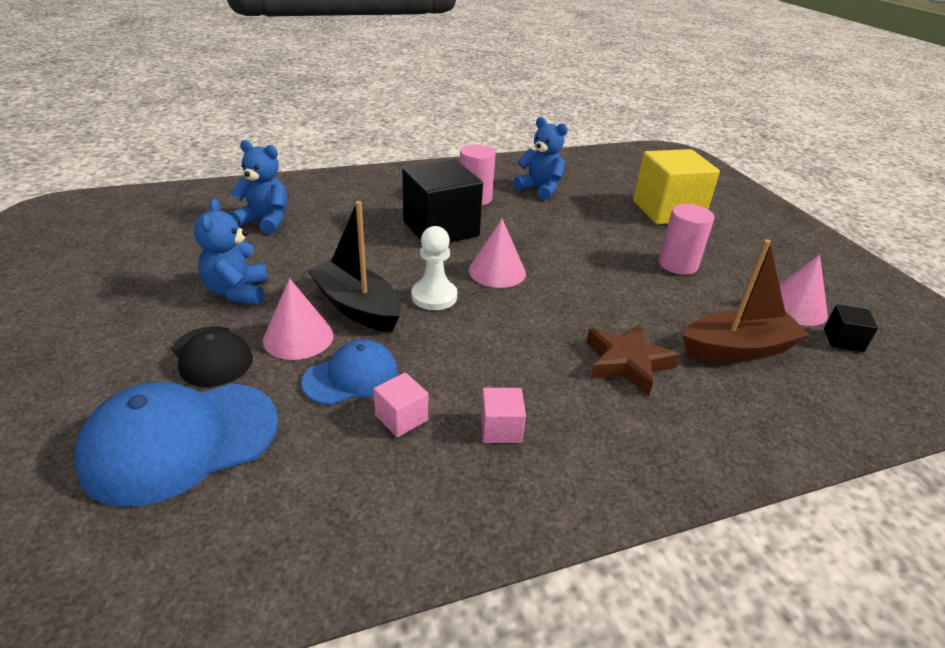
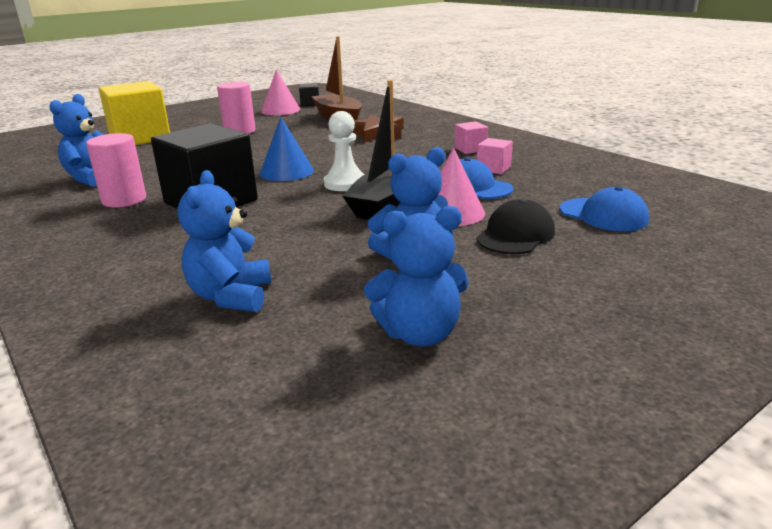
camera: 105 degrees left, 10 degrees down
(142, 268) = (420, 334): none -> blue teddy bear
(181, 441) = (603, 215): blue cap -> blue cap, size x0.59
(497, 271) = (286, 172): pink cone -> blue cone

